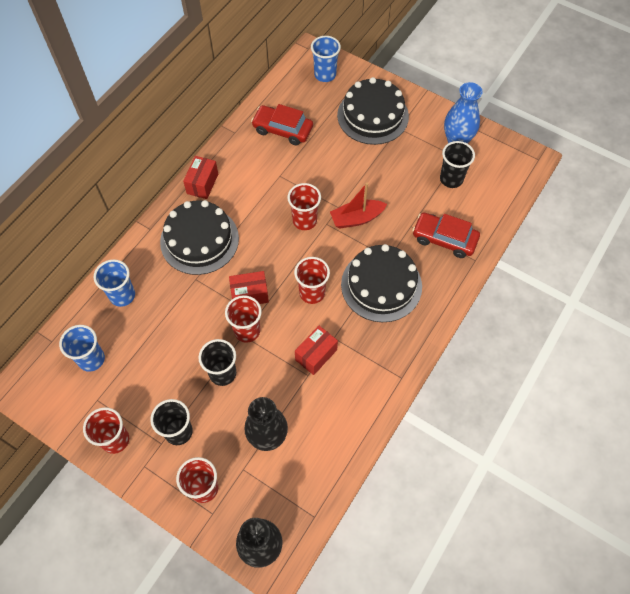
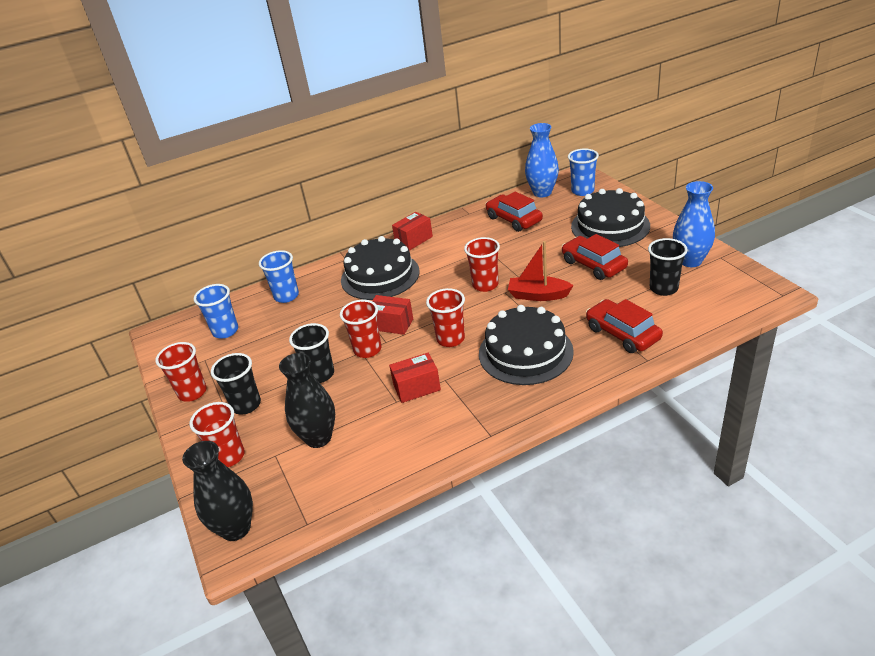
camera: 35 degrees right, 25 degrees down
(289, 86) = (542, 192): none -> blue vase
(383, 168) = (593, 265): none -> red car

